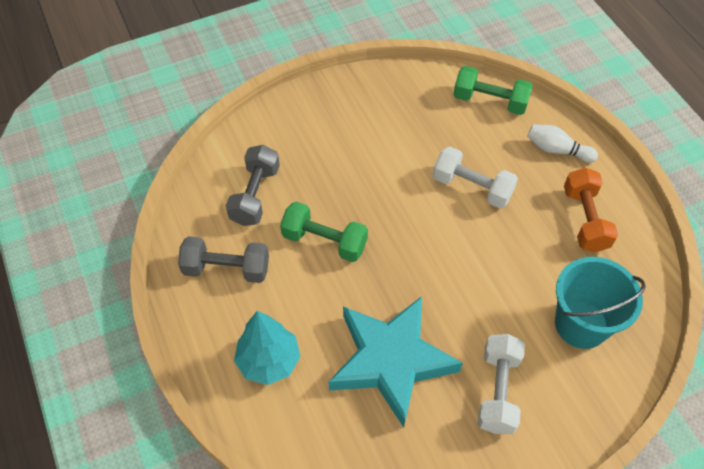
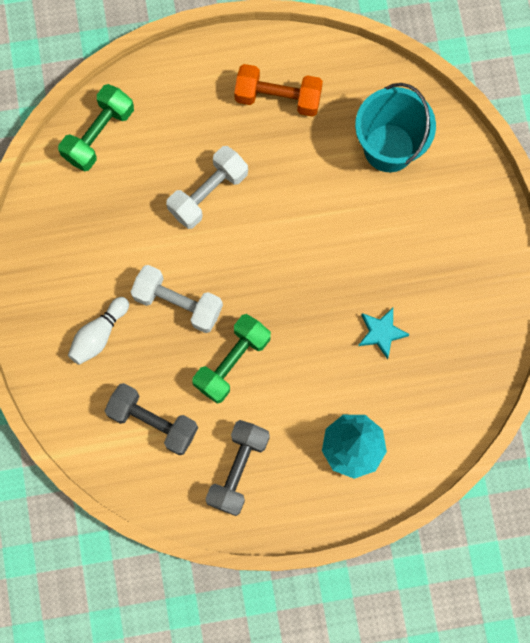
camera: 75 degrees left, 20 degrees up
(391, 361) = (381, 333): turquoise star -> turquoise star, size x0.41
(497, 391) = (434, 246): white dumbbell -> white dumbbell (178, 303)
(557, 150) = (185, 90): white bowling pin -> white bowling pin (99, 335)

